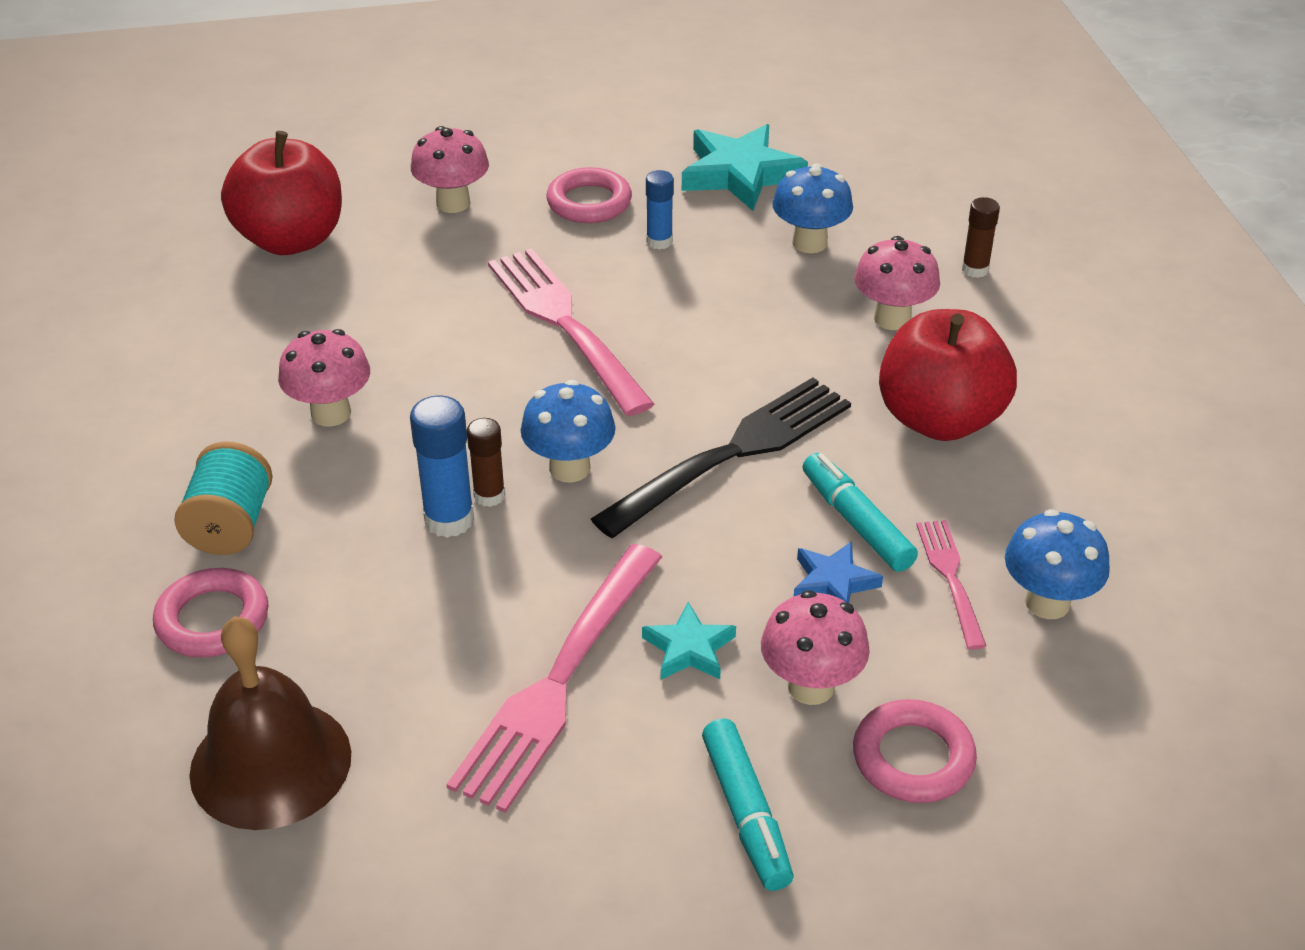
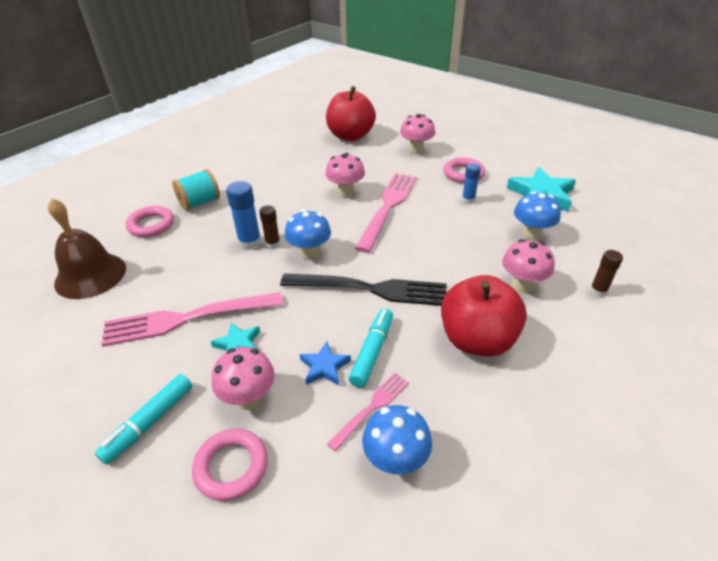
camera: 50 degrees right, 0 degrees up
(331, 413) = (276, 189): pink mushroom -> pink mushroom (345, 192)

